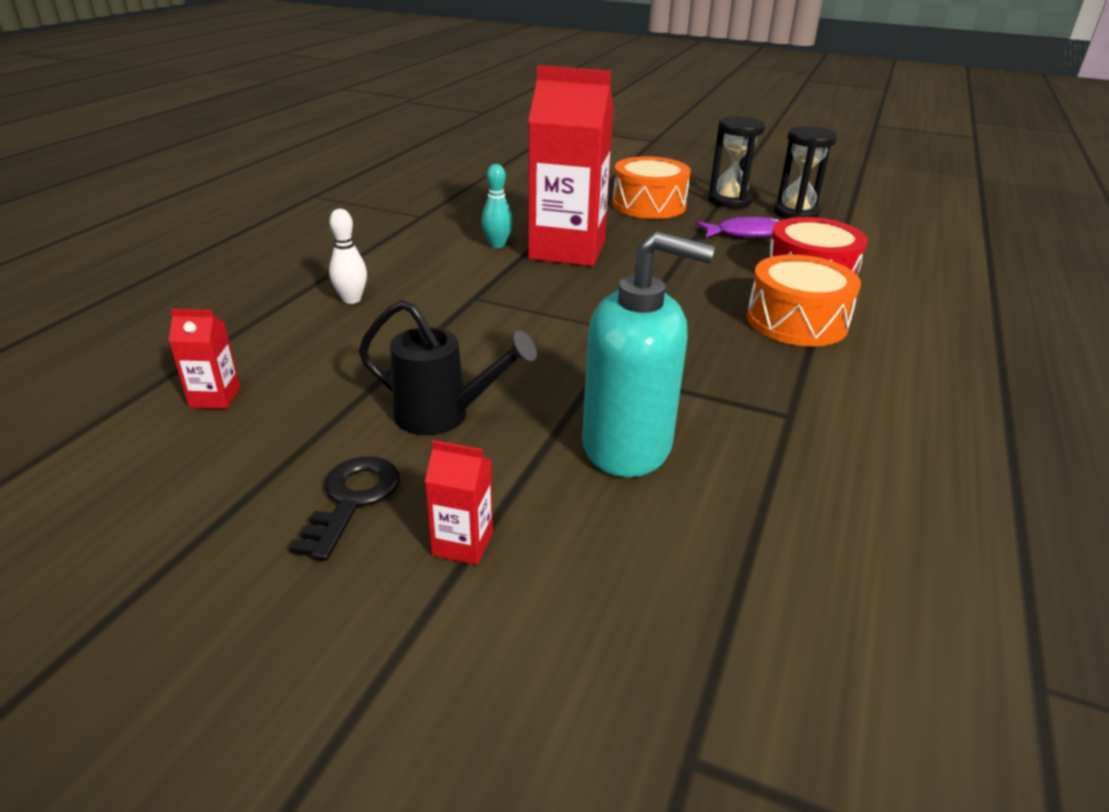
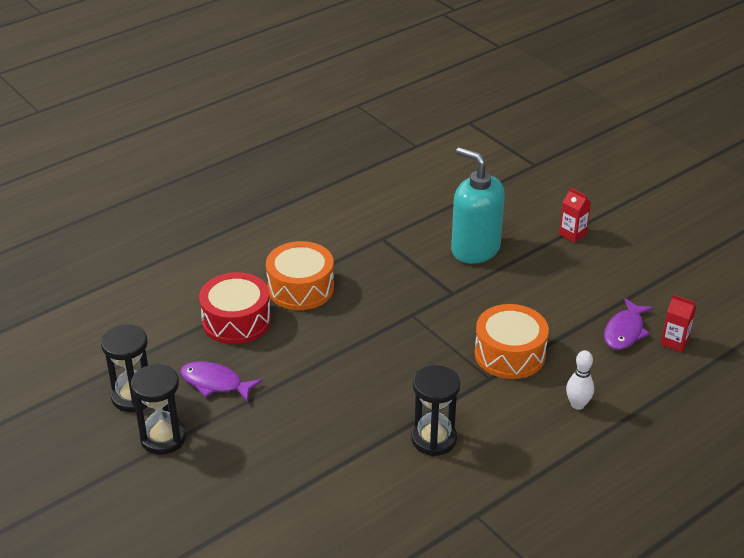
camera: 150 degrees left, 5 degrees up
(303, 391) = (625, 331): none -> purple fish
(352, 500) = (612, 264): black key -> none
(443, 416) = (554, 292): black watering can -> none
(497, 245) = (433, 439): turquoise bowling pin -> black hourglass
(567, 250) = (382, 411): red carton -> none
(649, 205) = (246, 458): orange drum -> orange drum (509, 354)

